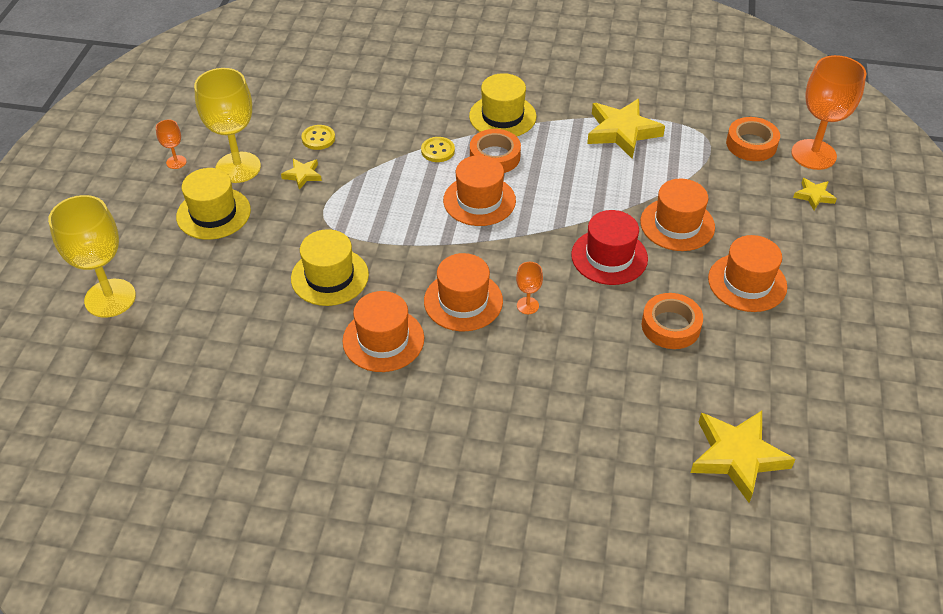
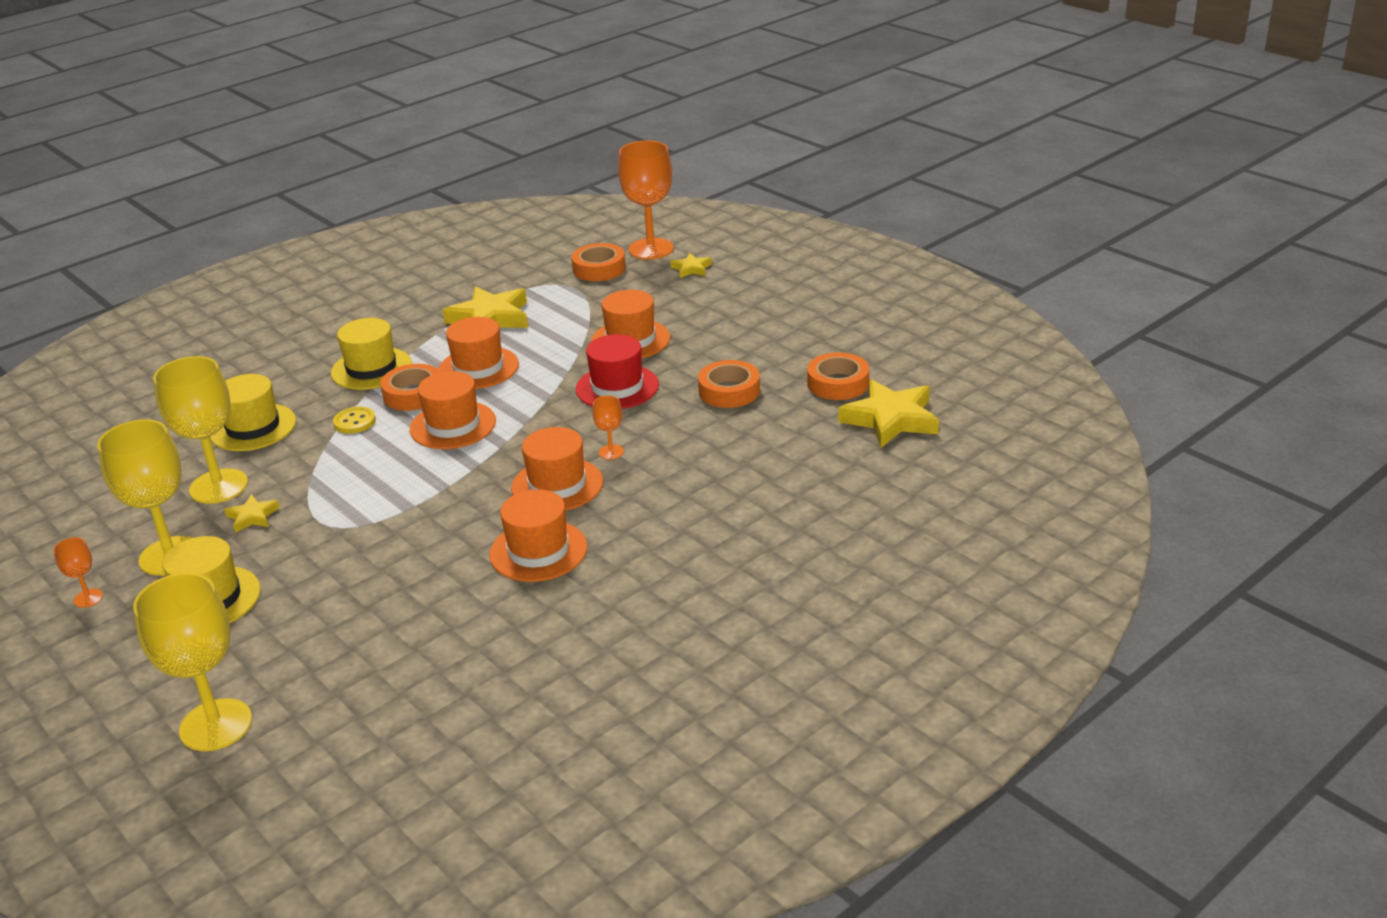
camera: 50 degrees left, 15 degrees down
(318, 138) = (218, 486): yellow button -> yellow goblet
(329, 277) = (414, 553): yellow hat -> yellow hat (253, 427)
(747, 282) = (734, 337): orange hat -> orange hat (478, 368)
(752, 390) = (838, 383): none -> orange tape

